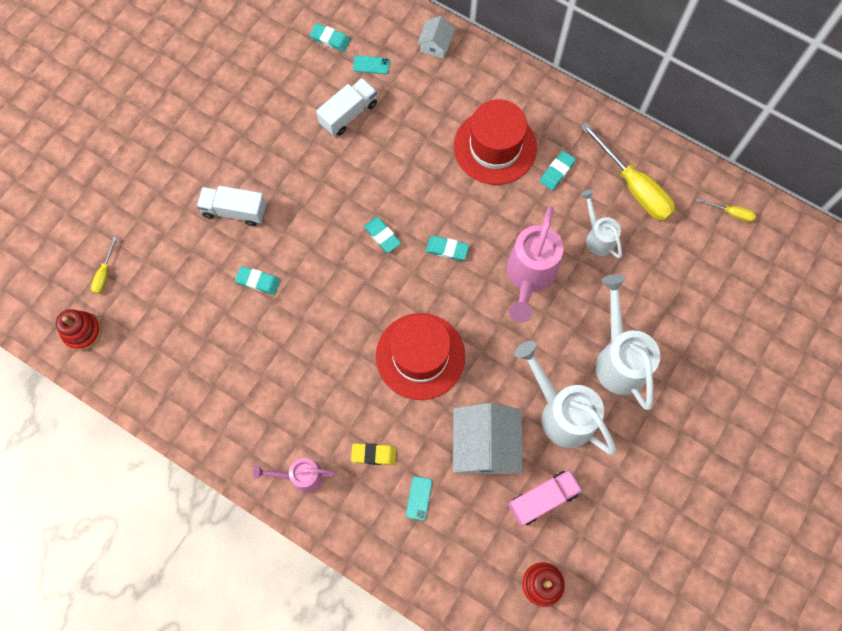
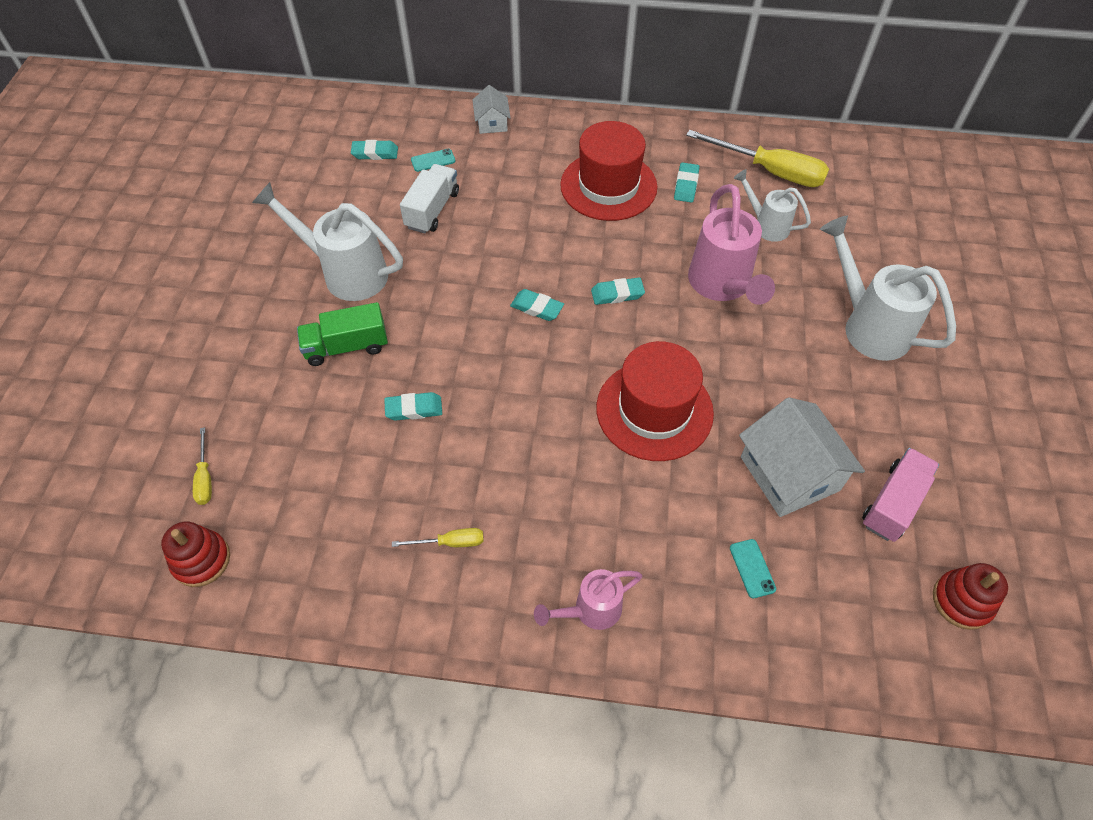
camera: 25 degrees left, 15 degrees down
(234, 211) = (346, 346): white truck -> green truck
(374, 454) = (666, 542): yellow eraser -> none
(561, 412) = (847, 402): white watering can -> white watering can (345, 272)
(730, 213) = (877, 161): yellow screwdriver -> yellow screwdriver (450, 542)

